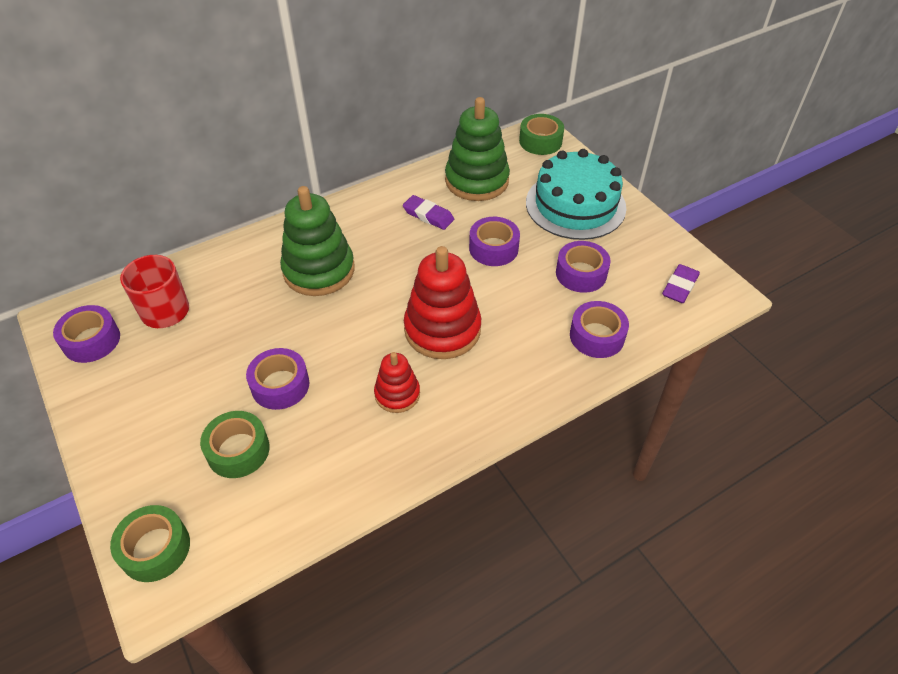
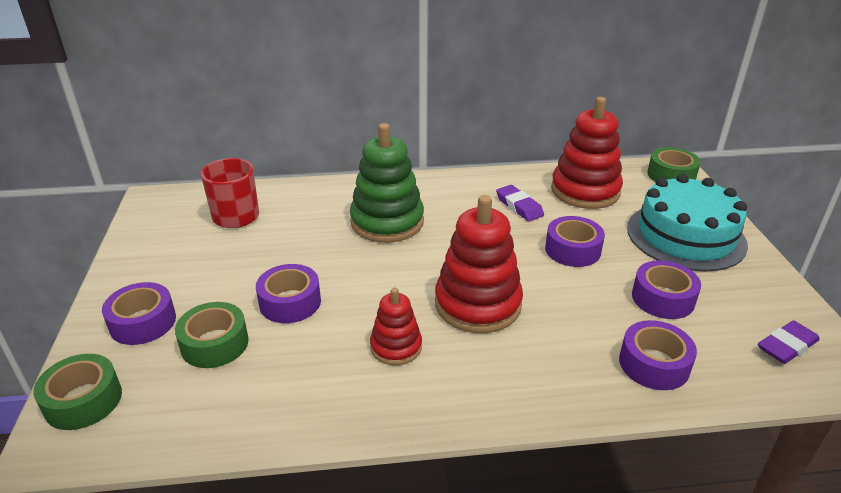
camera: 25 degrees right, 15 degrees down
(91, 340) = (164, 220): purple tape -> purple tape (143, 322)
(477, 181) = (585, 191): green stacking toy -> red stacking toy

